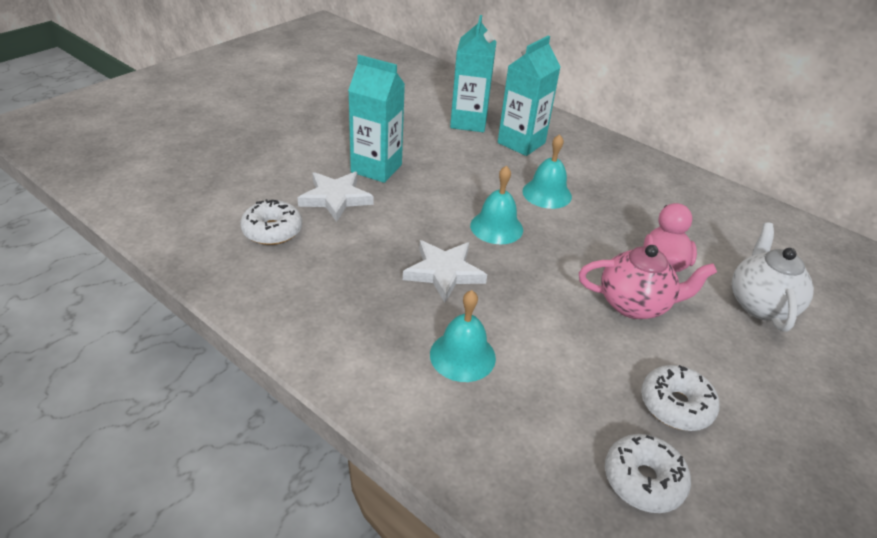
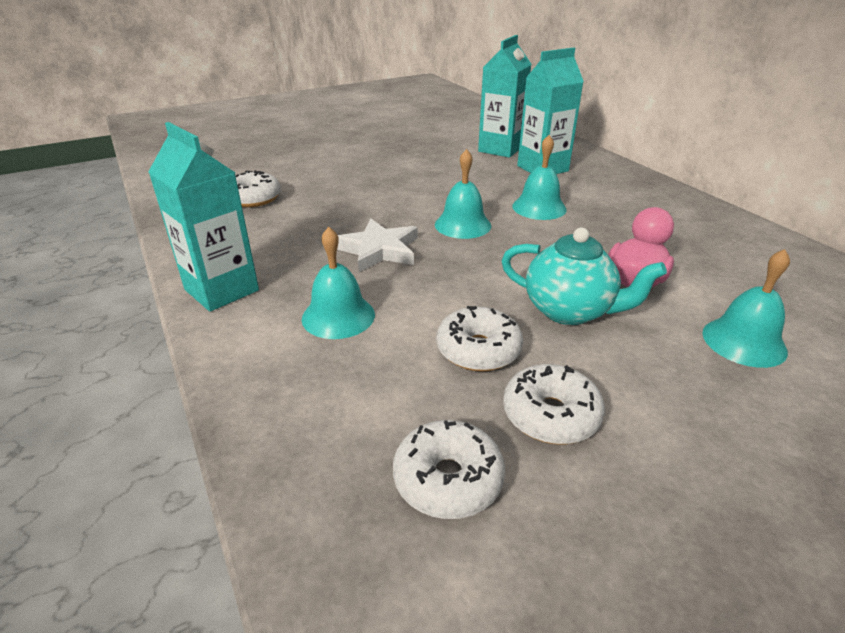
camera: 25 degrees right, 5 degrees down
(335, 198) = (327, 185): white star -> none
(376, 168) = (383, 170): turquoise carton -> turquoise carton (221, 290)
(593, 360) = (478, 350): none -> white donut
(634, 304) = (569, 311): pink teapot -> turquoise teapot
(760, 304) = (744, 341): white teapot -> turquoise bell

